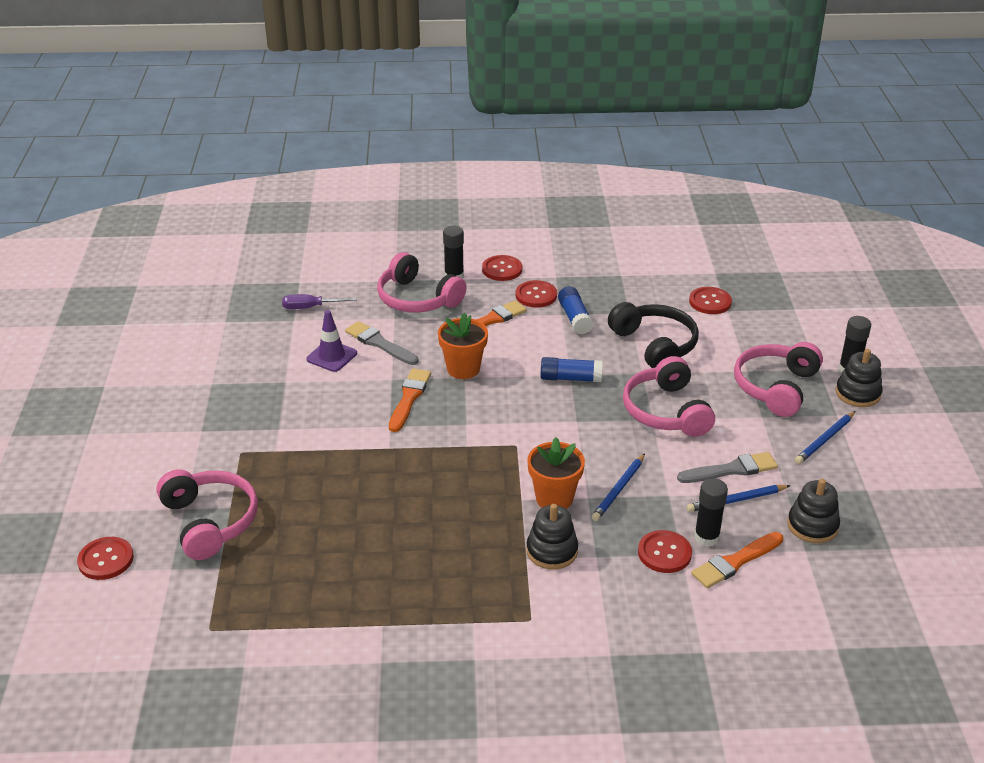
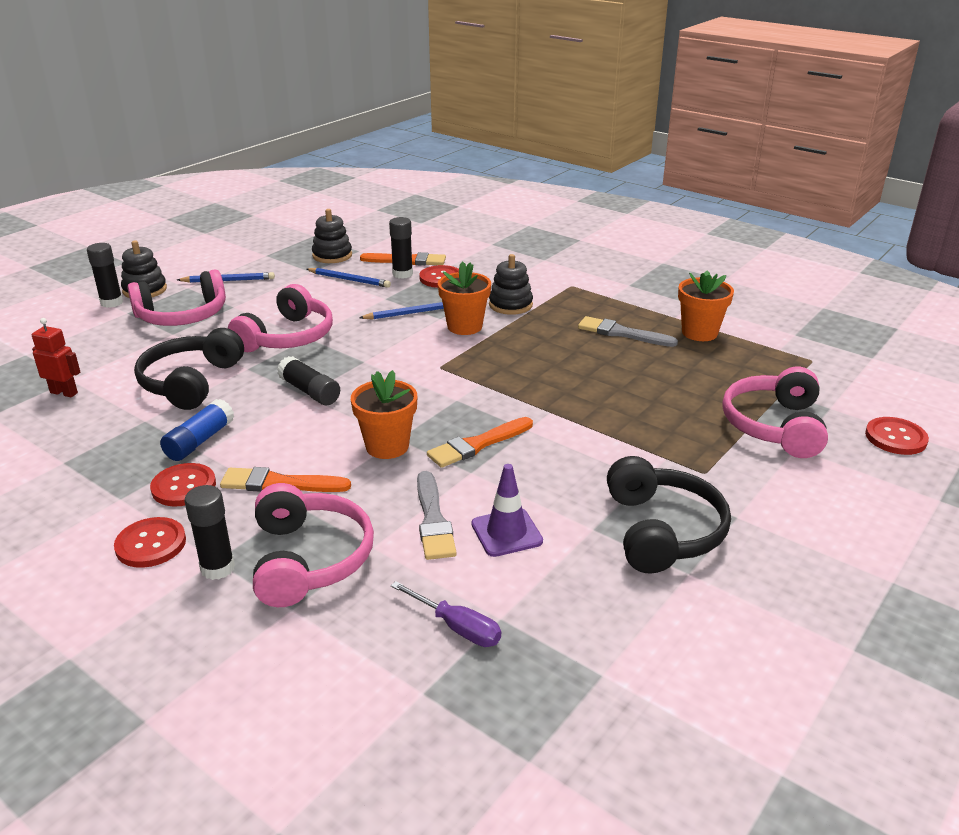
camera: 140 degrees left, 5 degrees down
(242, 399) = (662, 531): none -> black headphones
(341, 612) = (699, 333): none -> orange flower pot
(570, 378) = (310, 391): blue glue stick -> black glue stick
(710, 302) = (64, 393): red button -> red robot
(731, 470) = (319, 292): grey brush -> grey brush (622, 333)

